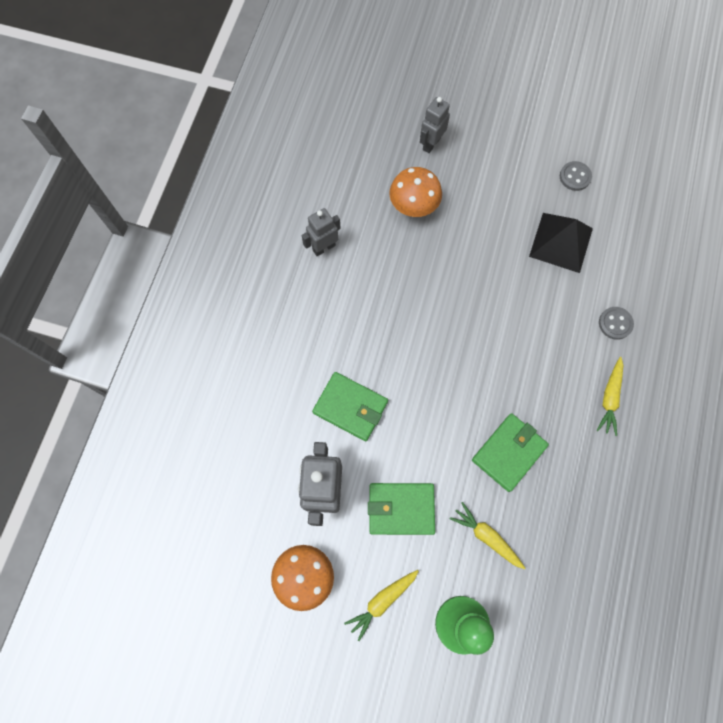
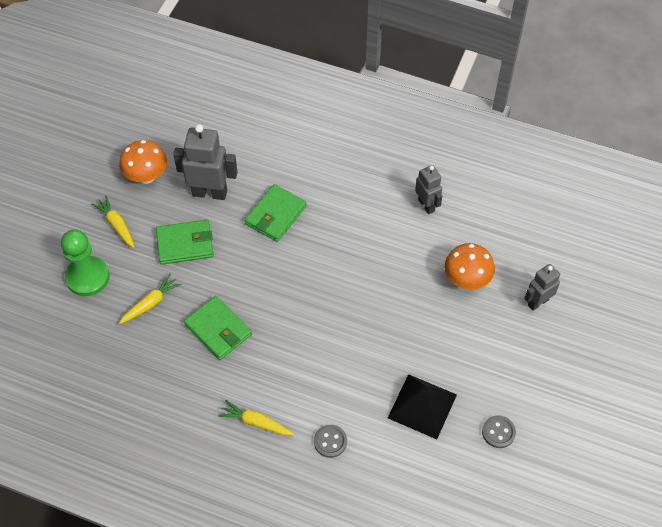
camera: 95 degrees right, 15 degrees down
(401, 509) = (185, 244): green wallet -> green wallet turned 75 degrees clockwise
(431, 144) = (538, 302): grey robot -> grey robot turned 75 degrees counterclockwise

